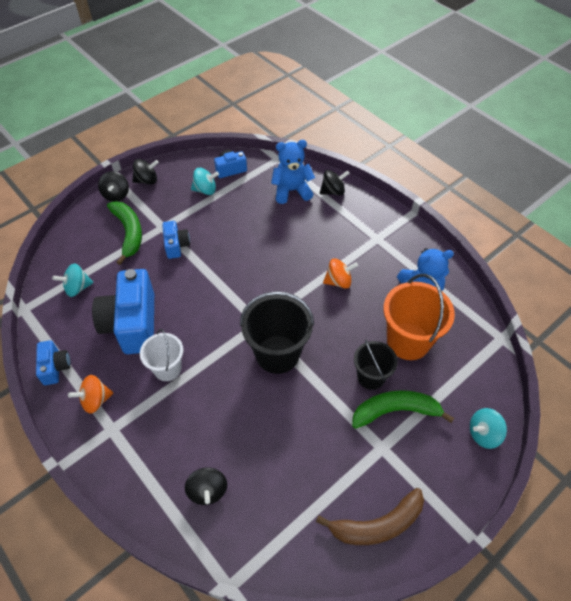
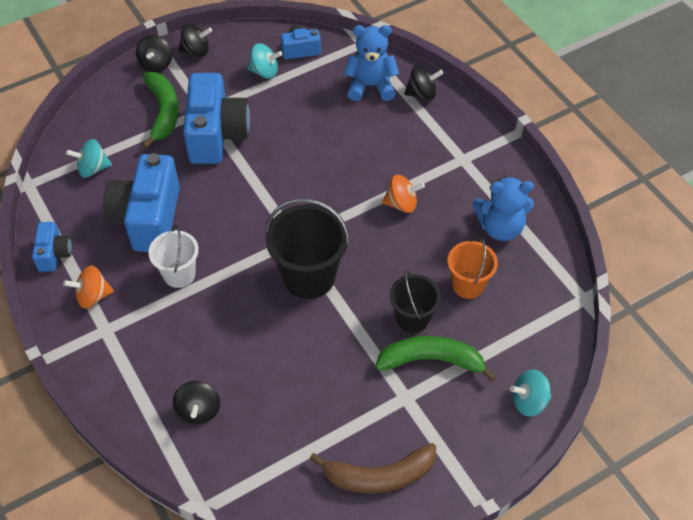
camera: 10 degrees right, 0 degrees up
(176, 245) = (216, 134): blue camera -> blue camera, size x2.00
(408, 341) = (468, 285): orange bucket -> orange bucket, size x0.61

